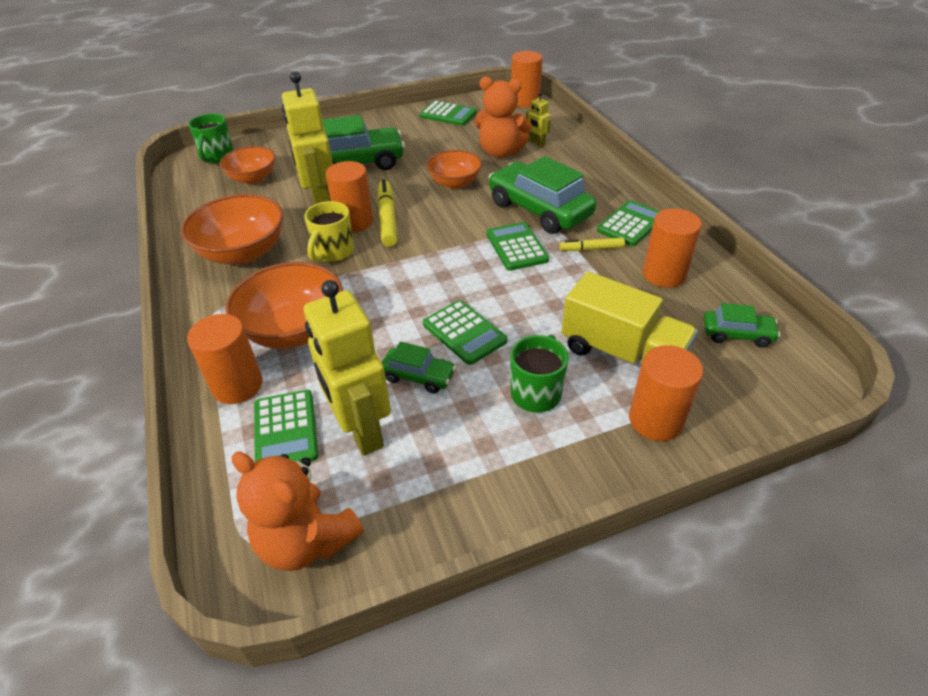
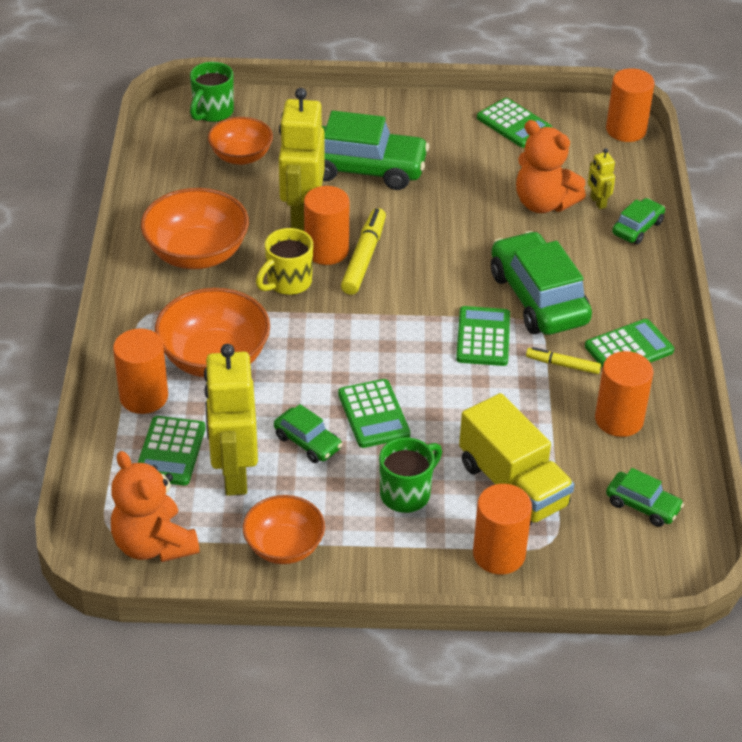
camera: 20 degrees right, 0 degrees up
(454, 183) = (463, 232): orange bowl -> orange bowl (284, 546)
(575, 150) = (637, 228): none -> green car

